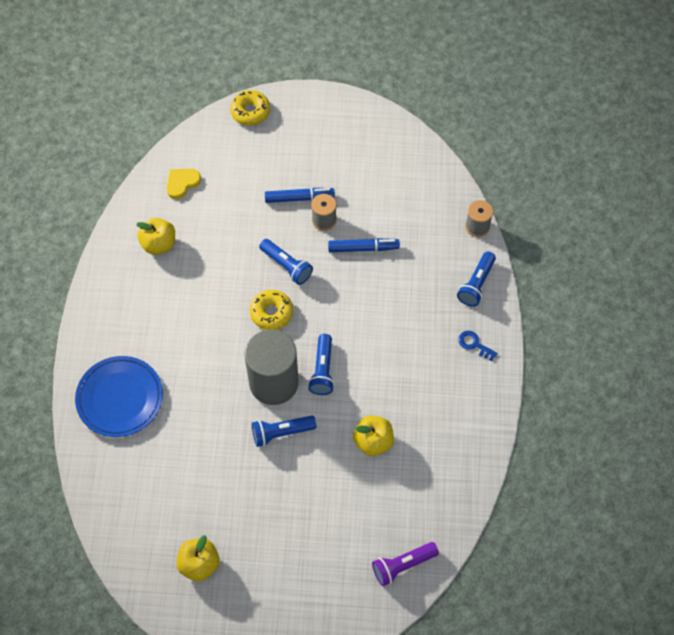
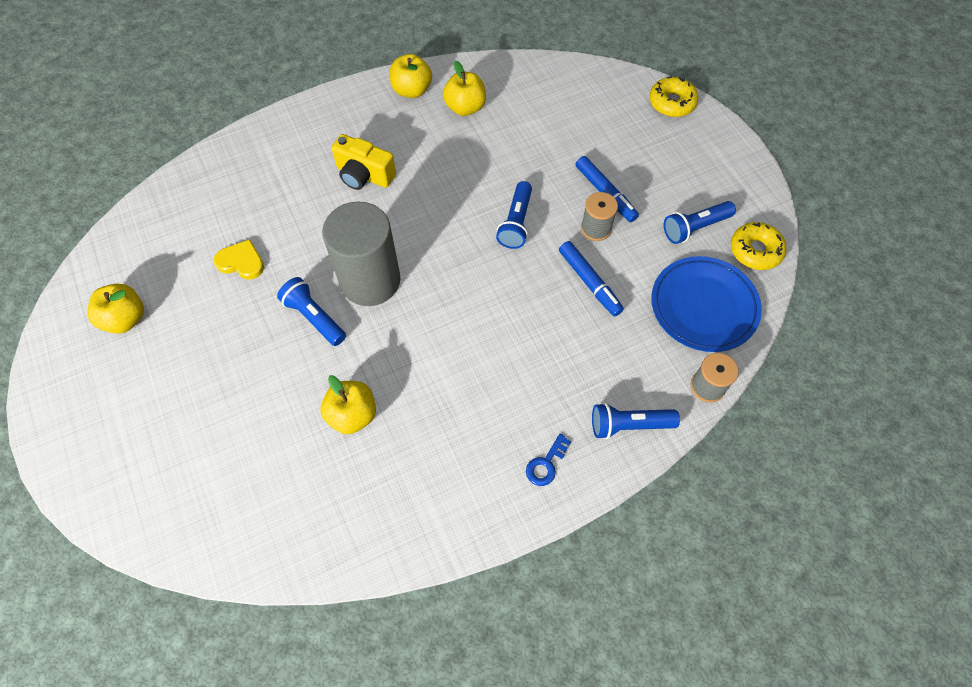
camera: 60 degrees right, 0 degrees up
(114, 272) = (412, 90): none -> yellow apple
(120, 398) = (278, 161): blue plate -> blue plate (703, 306)
(176, 344) = (364, 175): none -> yellow camera
(182, 183) = (546, 91): yellow heart -> yellow heart (241, 262)
(271, 313) = (451, 237): yellow donut -> yellow donut (755, 251)
(322, 370) = (412, 319): blue flashlight -> blue flashlight (695, 228)
(402, 565) = (208, 528): purple flashlight -> none
(474, 344) = (546, 464): blue key -> blue key turned 150 degrees counterclockwise

